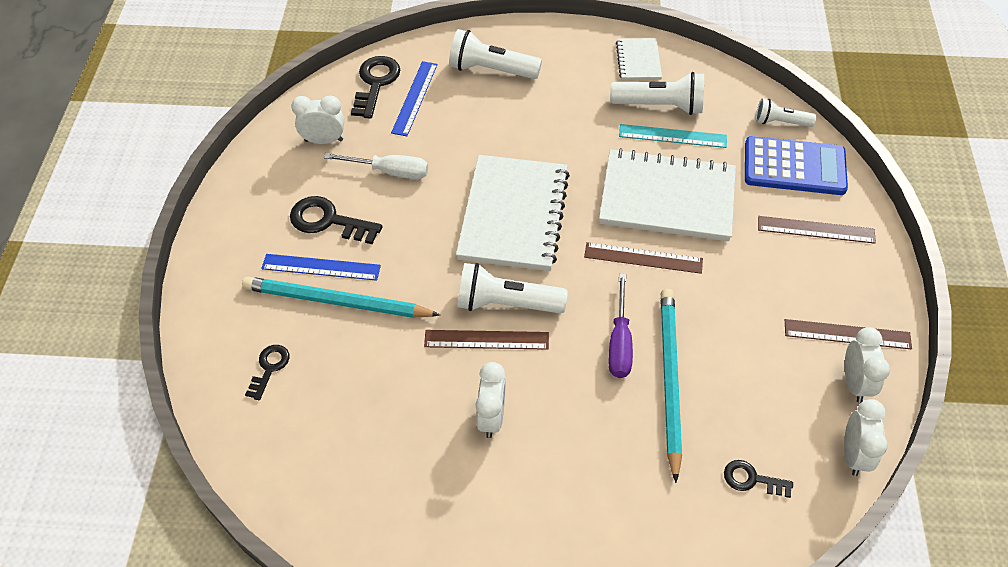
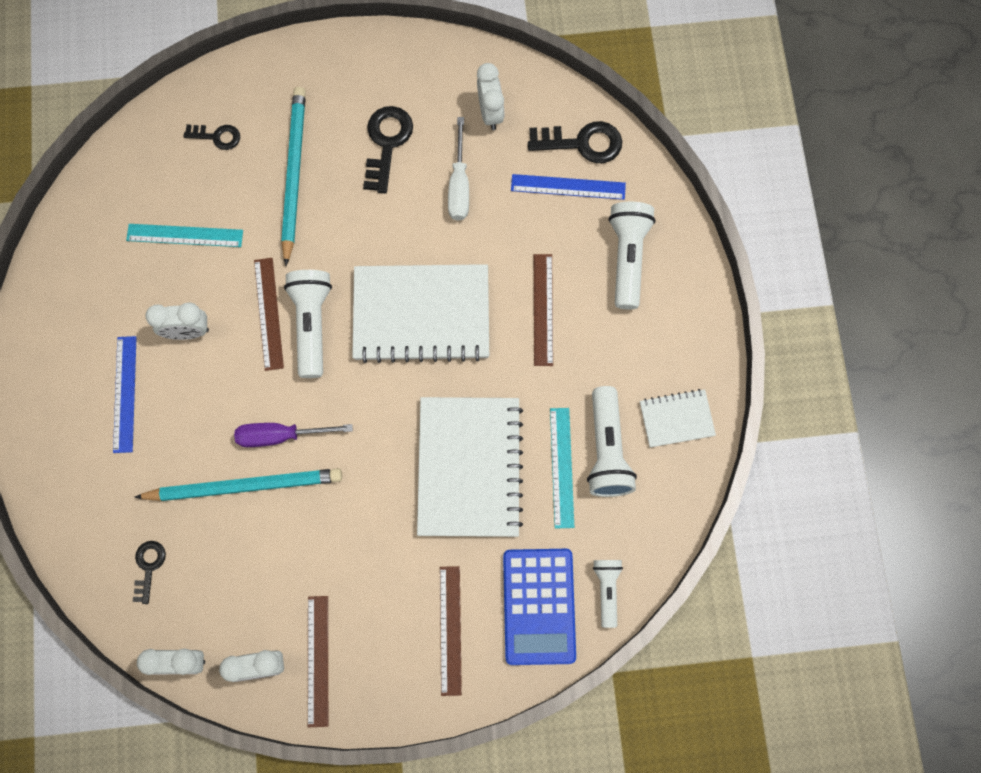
camera: 80 degrees right, 20 degrees up
(321, 267) = (331, 150): blue ruler -> blue ruler (125, 394)
(378, 410) = (185, 235): none -> turquoise ruler
(643, 258) = (385, 449): brown ruler -> brown ruler (543, 309)

